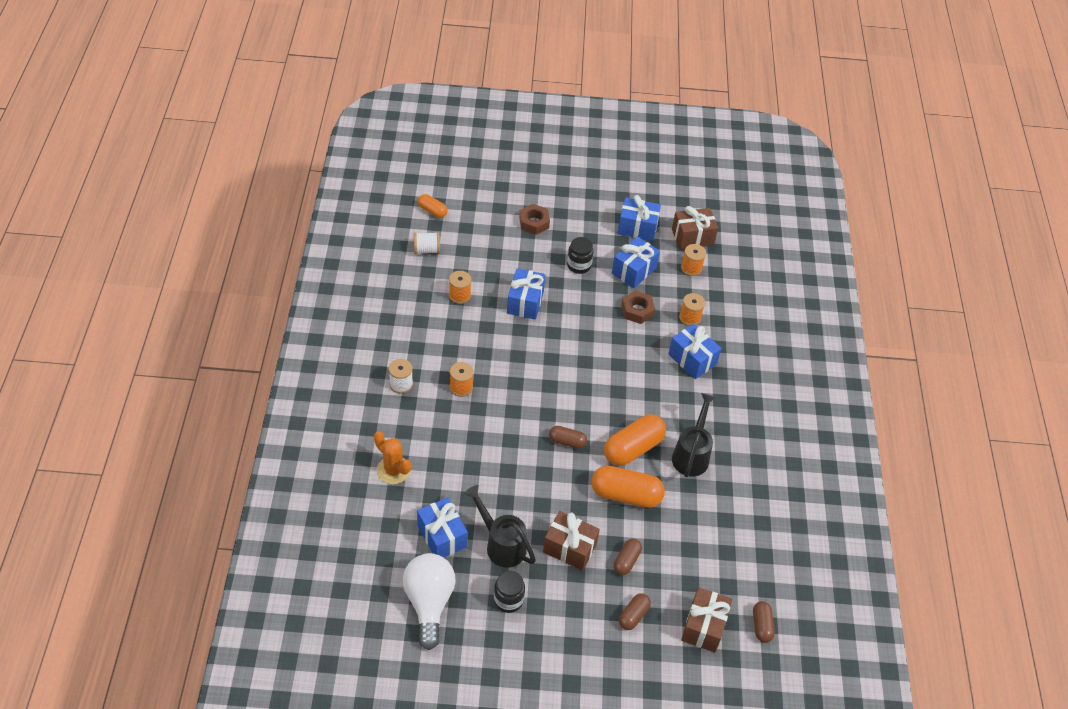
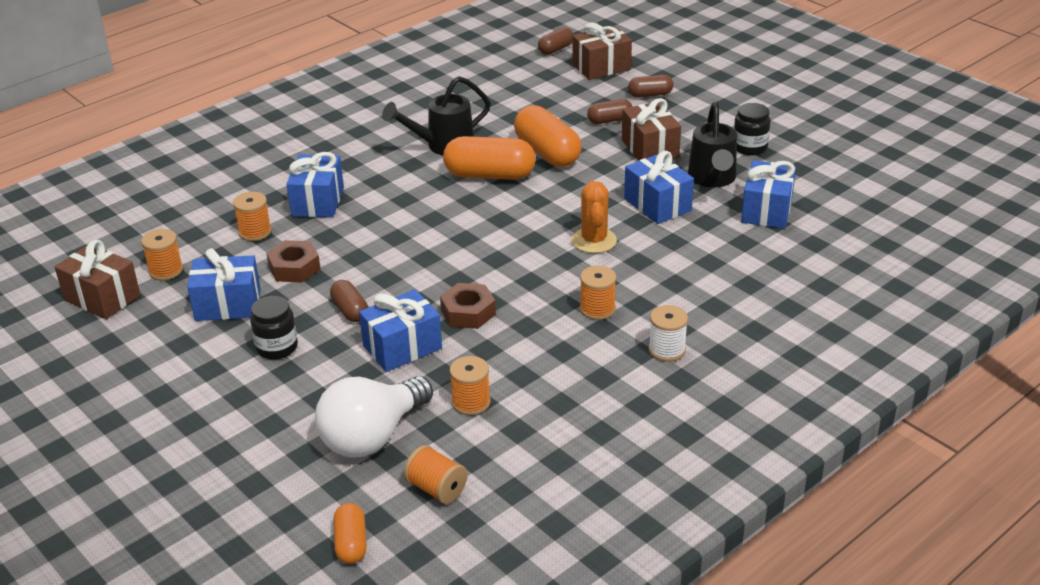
camera: 130 degrees left, 15 degrees down
(393, 470) = (764, 280): orange cactus -> orange cactus (594, 240)
(426, 250) = (437, 489): white spool -> orange spool
(429, 603) = (829, 178): white light bulb -> white light bulb (372, 436)
(534, 223) = (243, 432): brown nut -> brown nut (468, 312)
(567, 441) = (546, 210): brown capsule -> brown capsule (350, 310)
(637, 228) = (138, 345): blue gift -> blue gift (657, 204)

